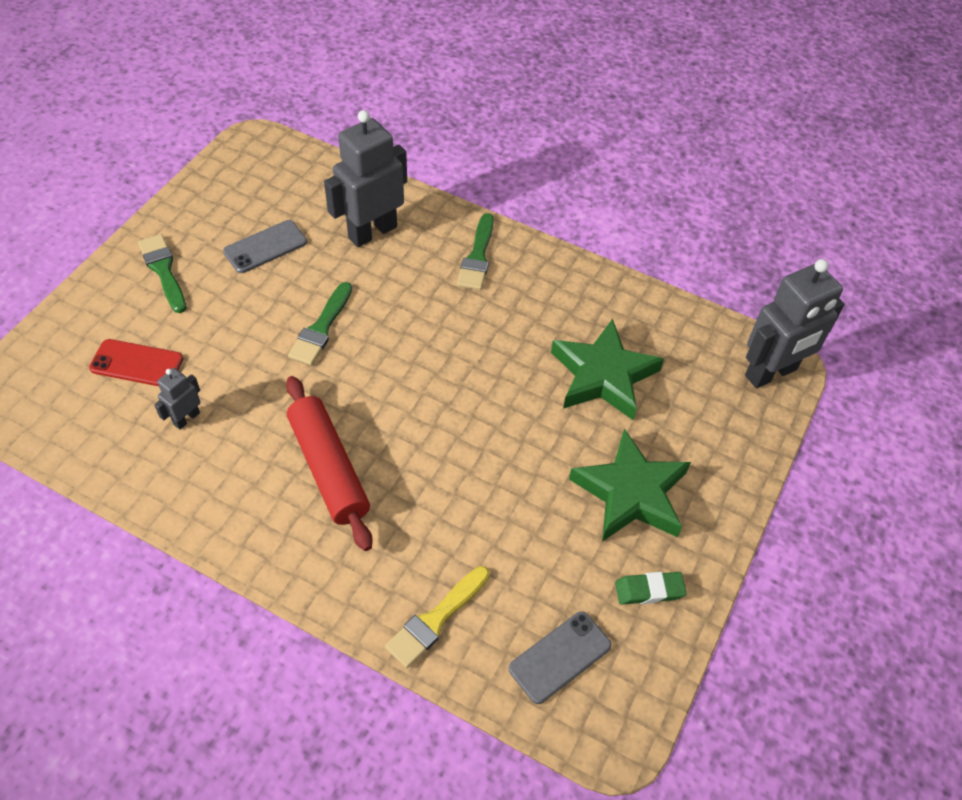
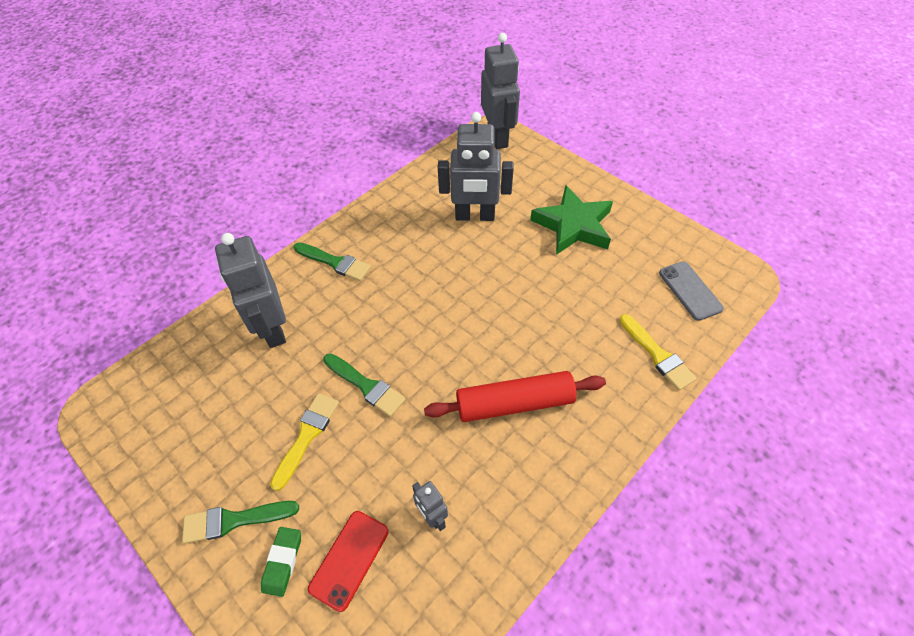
camera: 70 degrees left, 0 degrees up
(255, 296) = (307, 435): none -> yellow brush
(265, 247) = (248, 418): grey phone -> none
(603, 375) = (475, 216): green star -> grey robot
(649, 590) = (646, 235): green eraser -> green eraser (282, 562)

